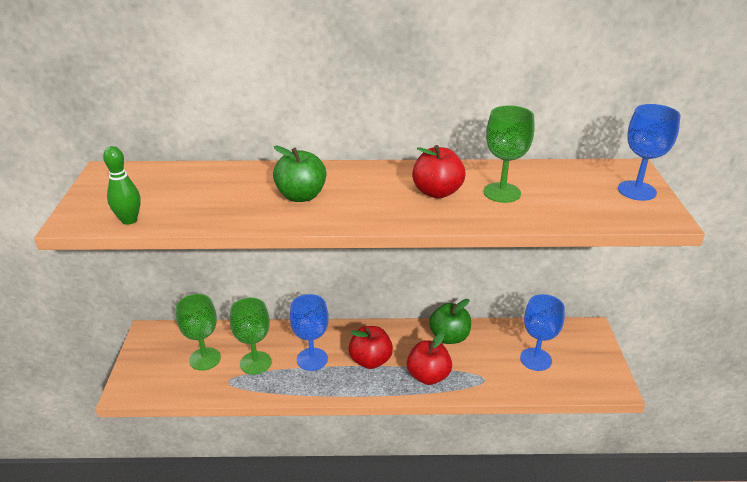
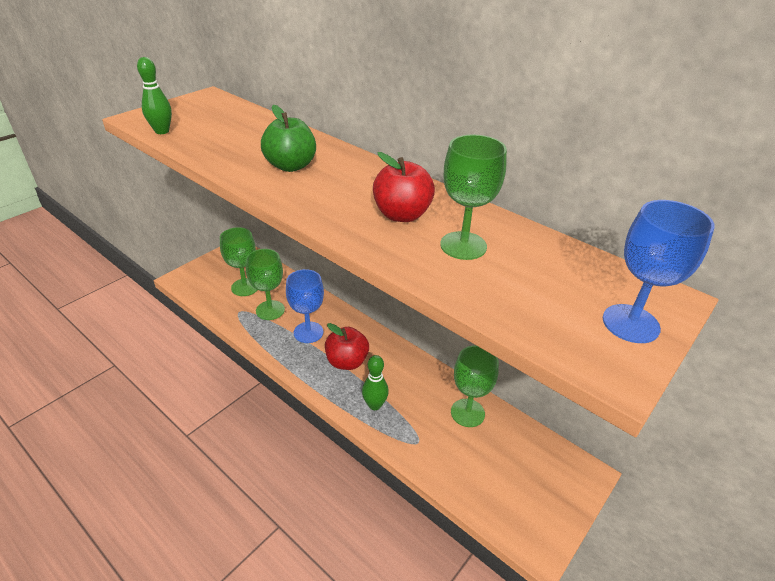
camera: 40 degrees right, 5 degrees up
(428, 376) = (374, 405): red apple -> green bowling pin
(449, 337) = (433, 385): green apple -> none
(490, 340) = (467, 413): none -> green goblet
(535, 359) = (488, 460): blue goblet -> none

